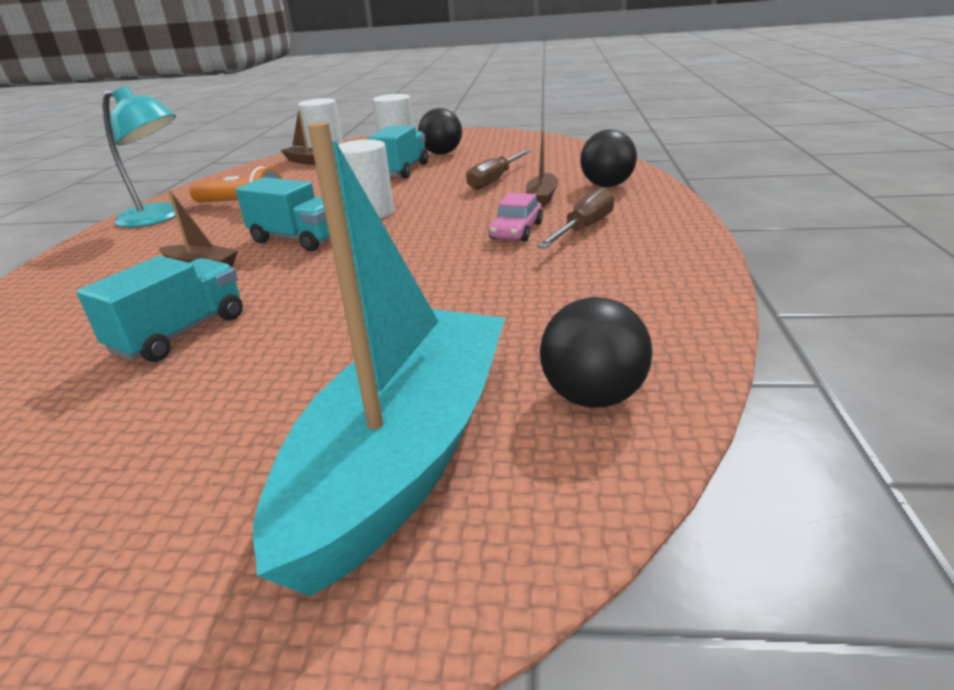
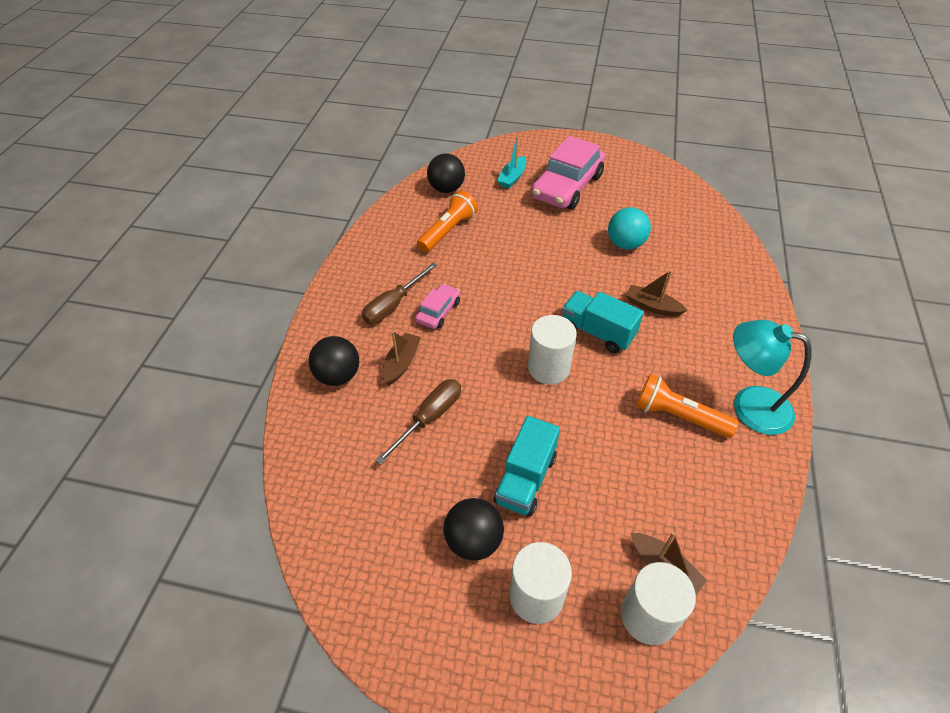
camera: 175 degrees left, 20 degrees up
(180, 334) = (625, 244): turquoise truck -> turquoise ball
(243, 446) = (567, 186): none -> pink car
(405, 455) = (512, 178): turquoise boat -> turquoise boat, size x0.41
(544, 313) = (448, 231): none -> orange flashlight

